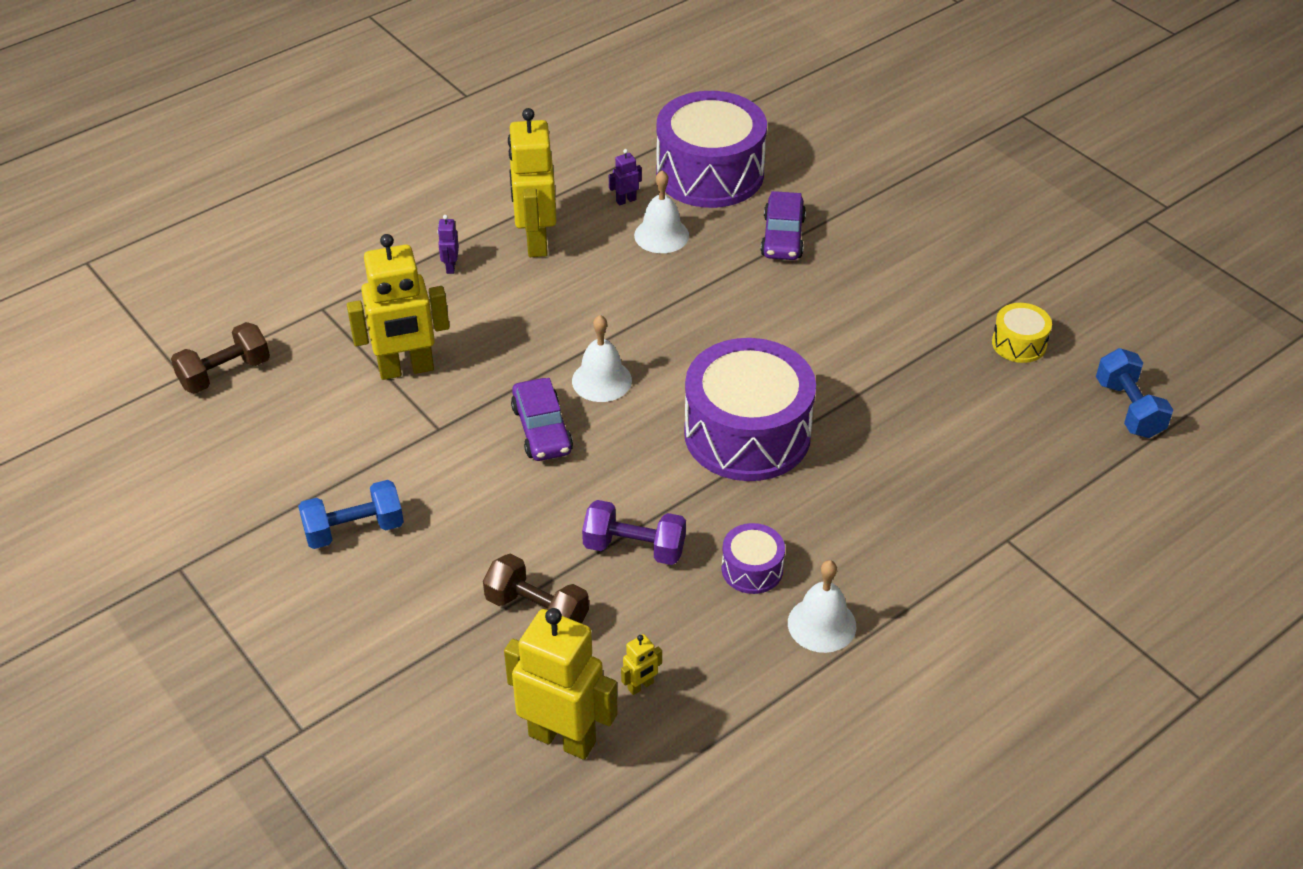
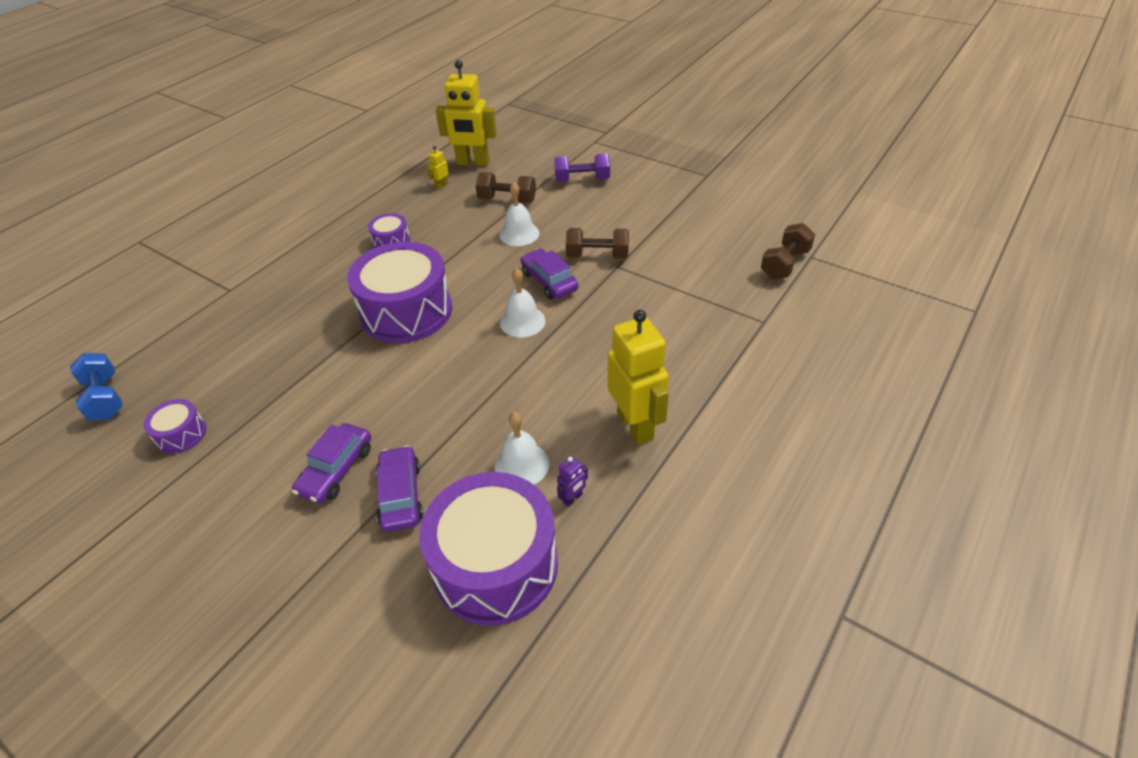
camera: 165 degrees right, 0 degrees up
(354, 530) = (629, 209): blue dumbbell -> none
(406, 369) = (666, 295): yellow robot -> none
(450, 267) = (692, 381): purple robot -> none
(455, 453) = (597, 256): none -> brown dumbbell
(634, 548) = (464, 235): purple dumbbell -> purple dumbbell (582, 180)
(822, 624) = (348, 227): white bell -> white bell (519, 234)
(845, 271) = (336, 470): none -> purple car
(1019, 343) = (181, 434): yellow drum -> purple drum

